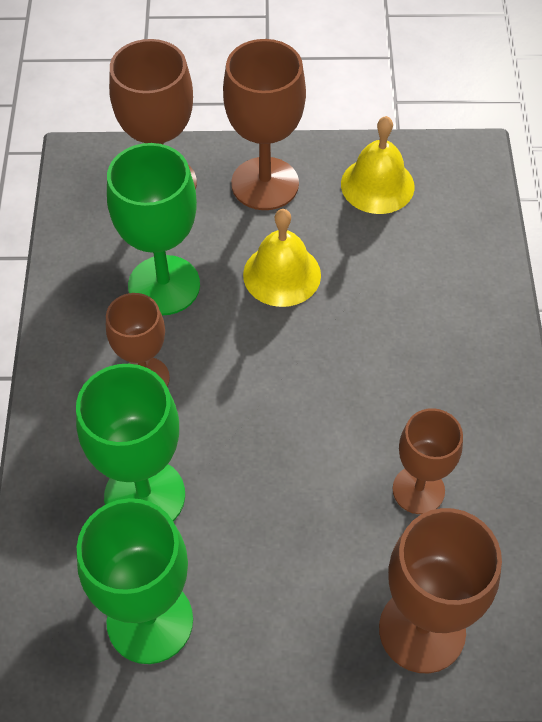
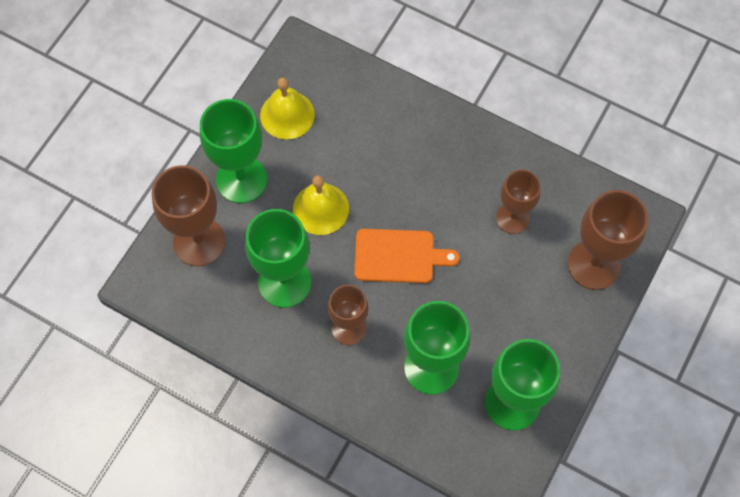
camera: 60 degrees left, 10 degrees up
(265, 184) = (241, 179): brown goblet -> green goblet
(274, 385) = (399, 256): none -> orange cutting board

